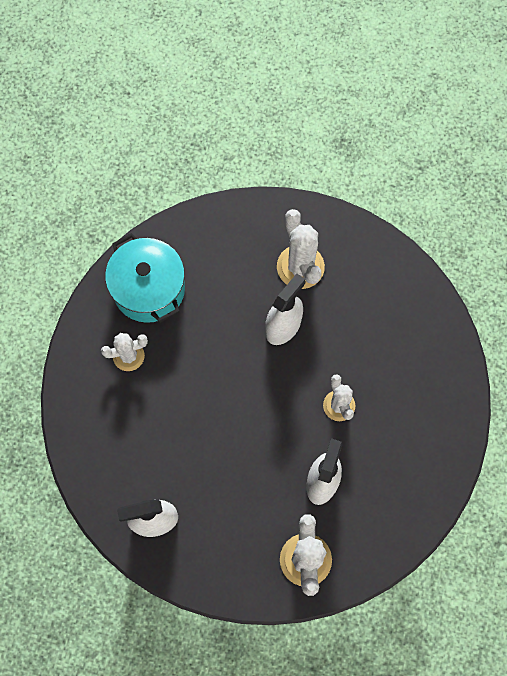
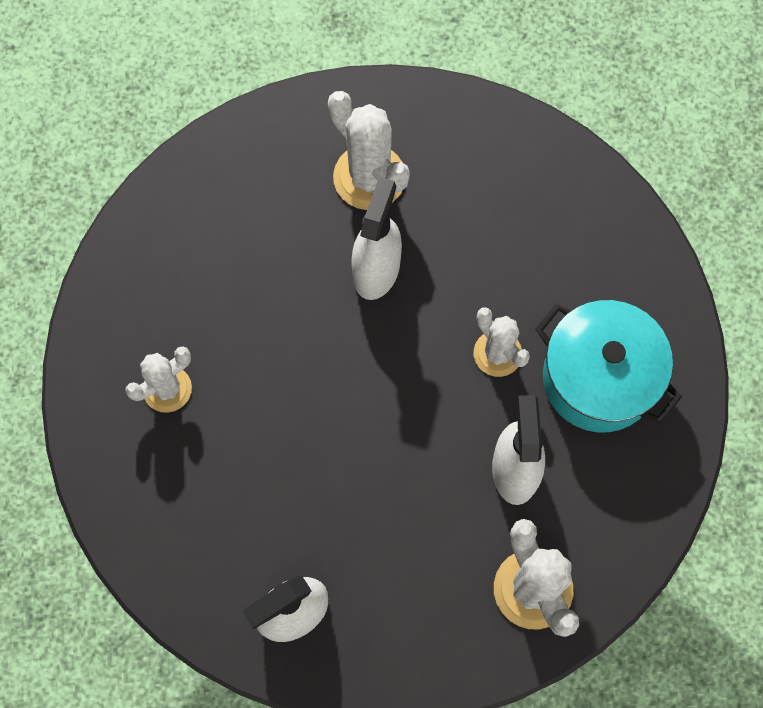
camera: 20 degrees left, 0 degrees up
(149, 289) = (161, 283): turquoise pot -> turquoise pot (598, 378)

